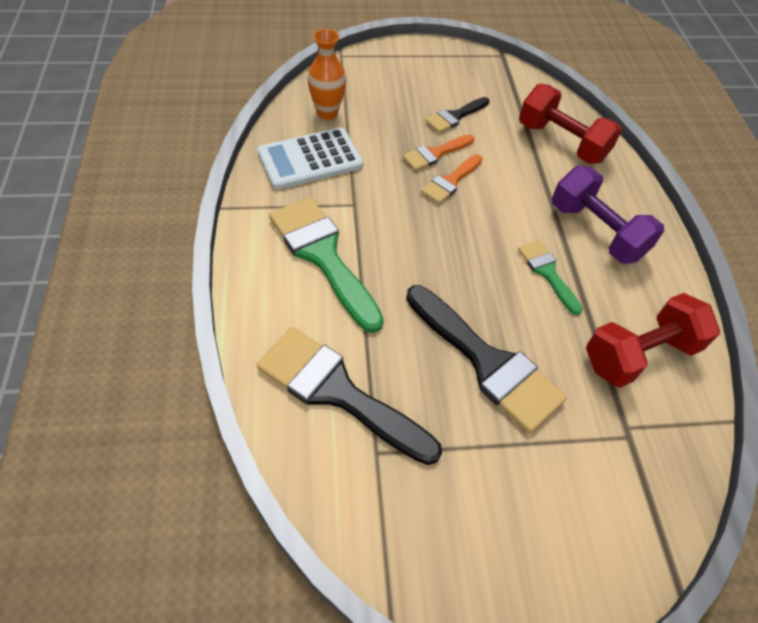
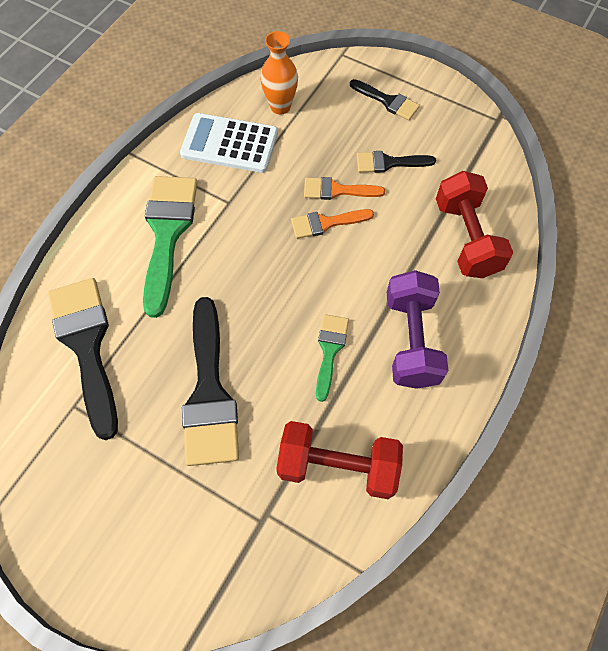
camera: 40 degrees right, 10 degrees up
(411, 74) = (388, 101): none -> black brush

